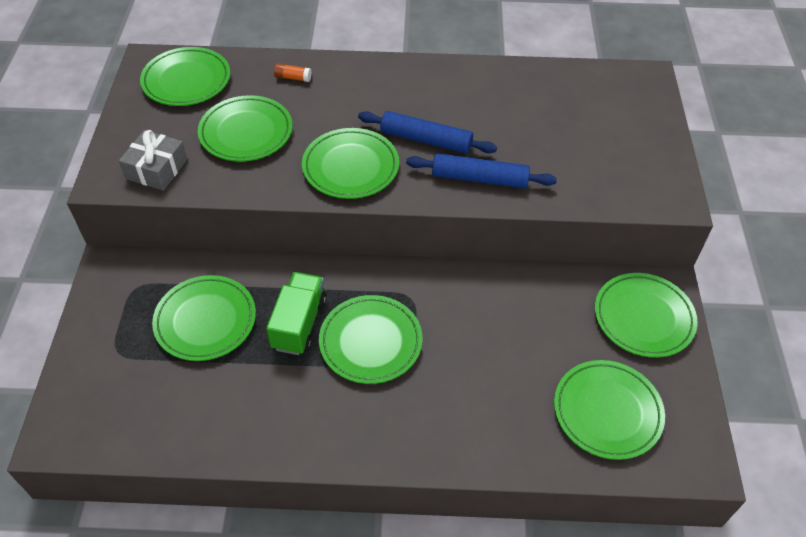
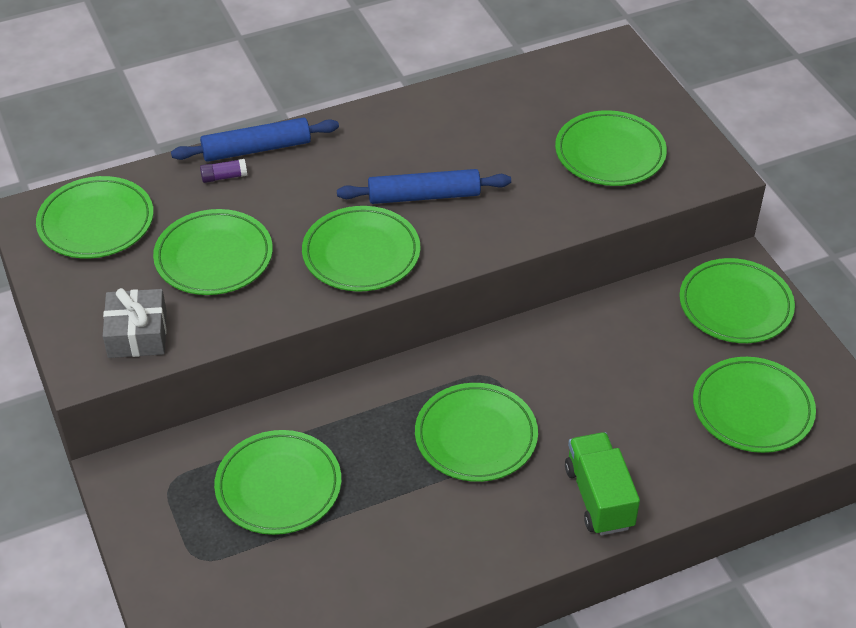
camera: 25 degrees left, 5 degrees down
(293, 78) = (224, 177): orange glue stick -> purple glue stick
(299, 324) = (386, 448): green truck -> green truck (599, 497)
(479, 178) = (508, 217): blue rolling pin -> blue rolling pin (256, 149)
(593, 156) = (610, 153): none -> green plate

